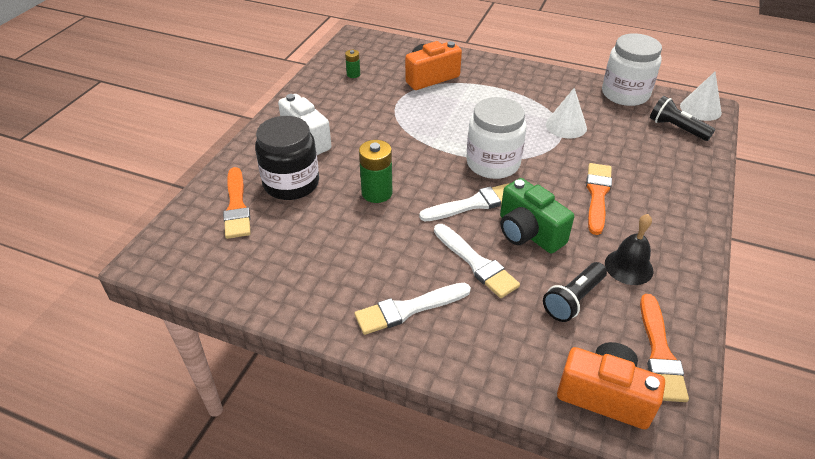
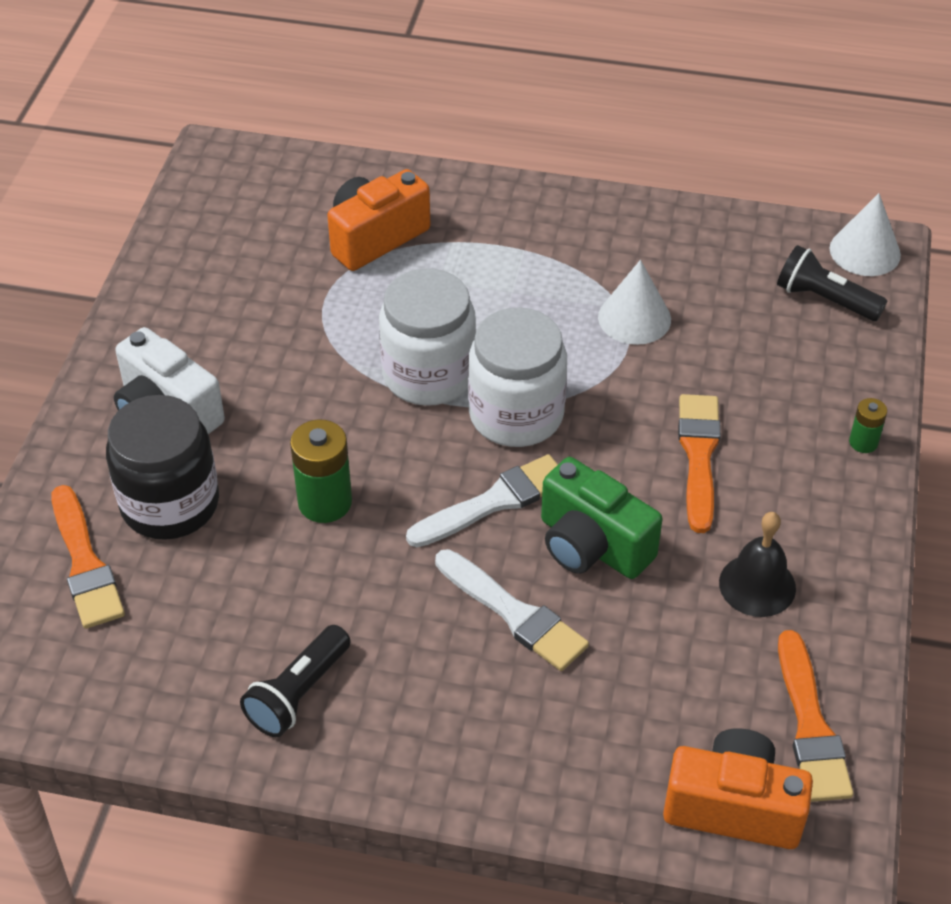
camera: 10 degrees left, 5 degrees up
(353, 74) = (229, 247): green battery -> green battery (863, 442)
(408, 309) = (418, 711): white brush -> none
(573, 299) = (675, 656): black flashlight -> black flashlight (298, 693)
(625, 94) = (733, 233): white jar -> white jar (429, 375)

